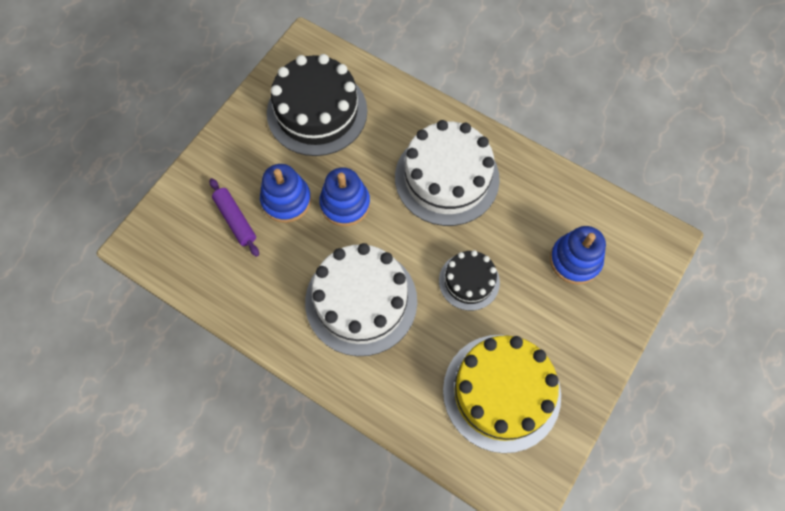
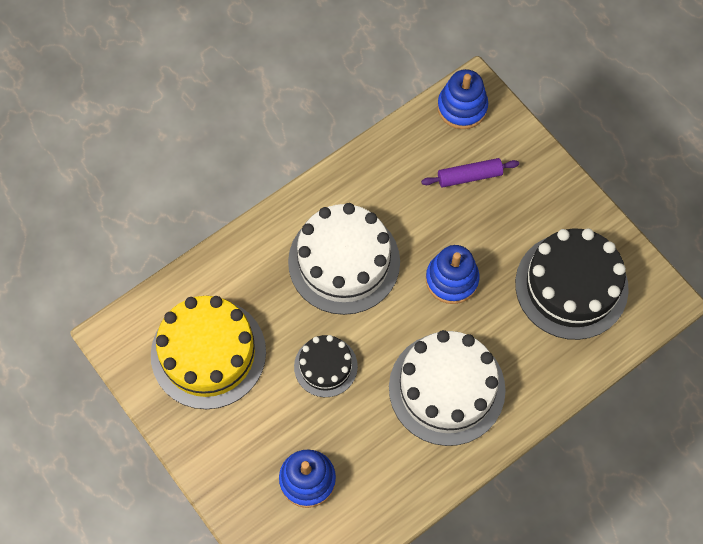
camera: 110 degrees right, 0 degrees up
(286, 200) = (475, 227): blue stacking toy -> blue stacking toy (462, 107)

